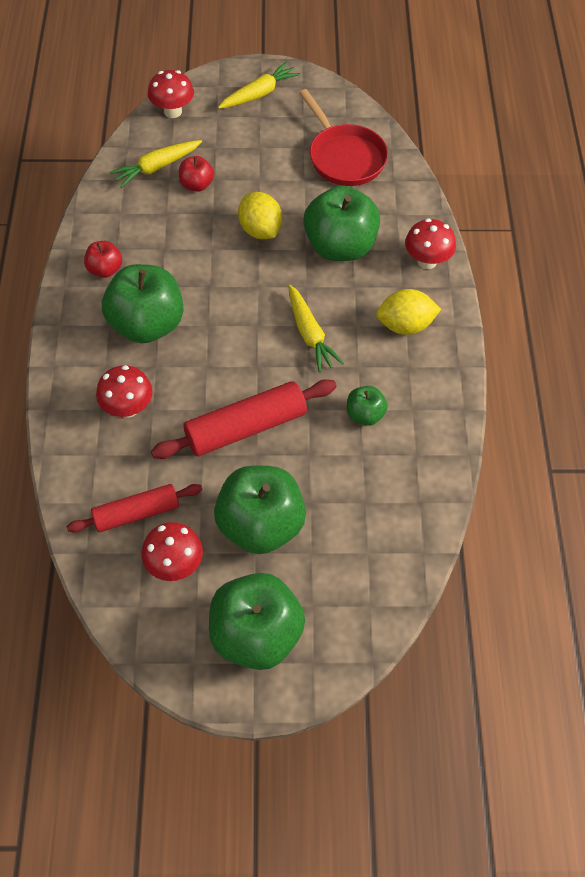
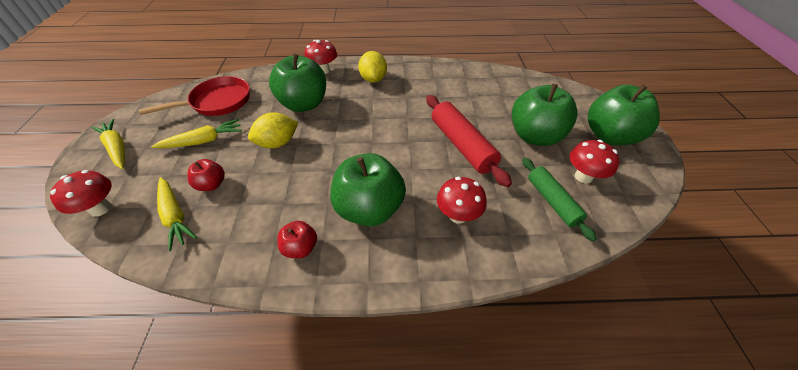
camera: 90 degrees left, 10 degrees down
(136, 513) = (552, 201): red rolling pin -> green rolling pin
(309, 334) = (380, 117): yellow carrot -> yellow carrot (203, 141)
(365, 415) = (441, 94): green apple -> none

